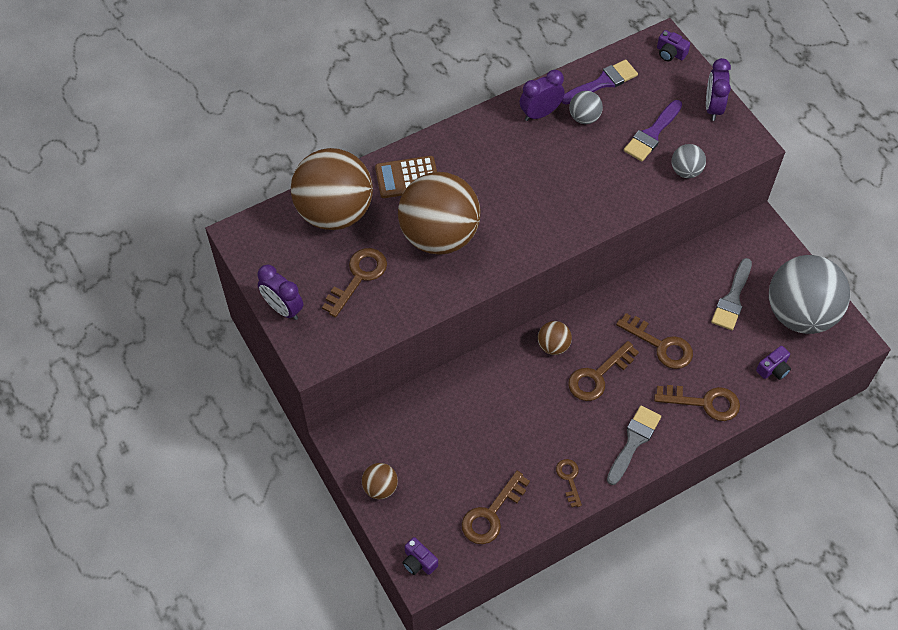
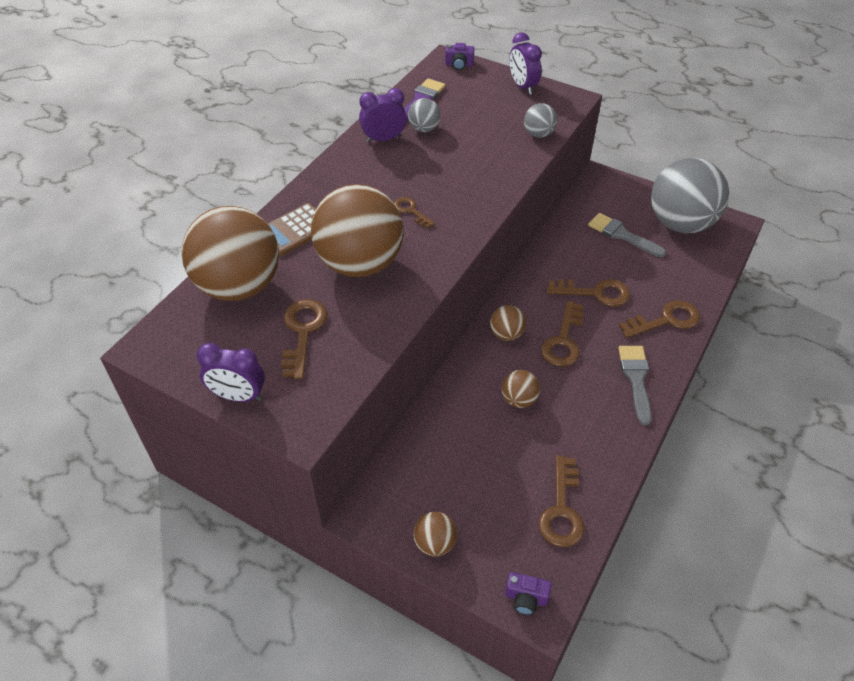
camera: 30 degrees left, 10 degrees down
(522, 409) = (519, 400): none -> brown ball
(540, 113) = (383, 139): purple clock -> purple clock turned 45 degrees clockwise
(569, 479) = (607, 439): brown key -> brown key (411, 211)
(652, 134) = (490, 120): purple brush -> none
(732, 299) = (622, 235): grey brush -> grey brush turned 135 degrees clockwise
(773, 369) = (696, 270): purple camera -> none

